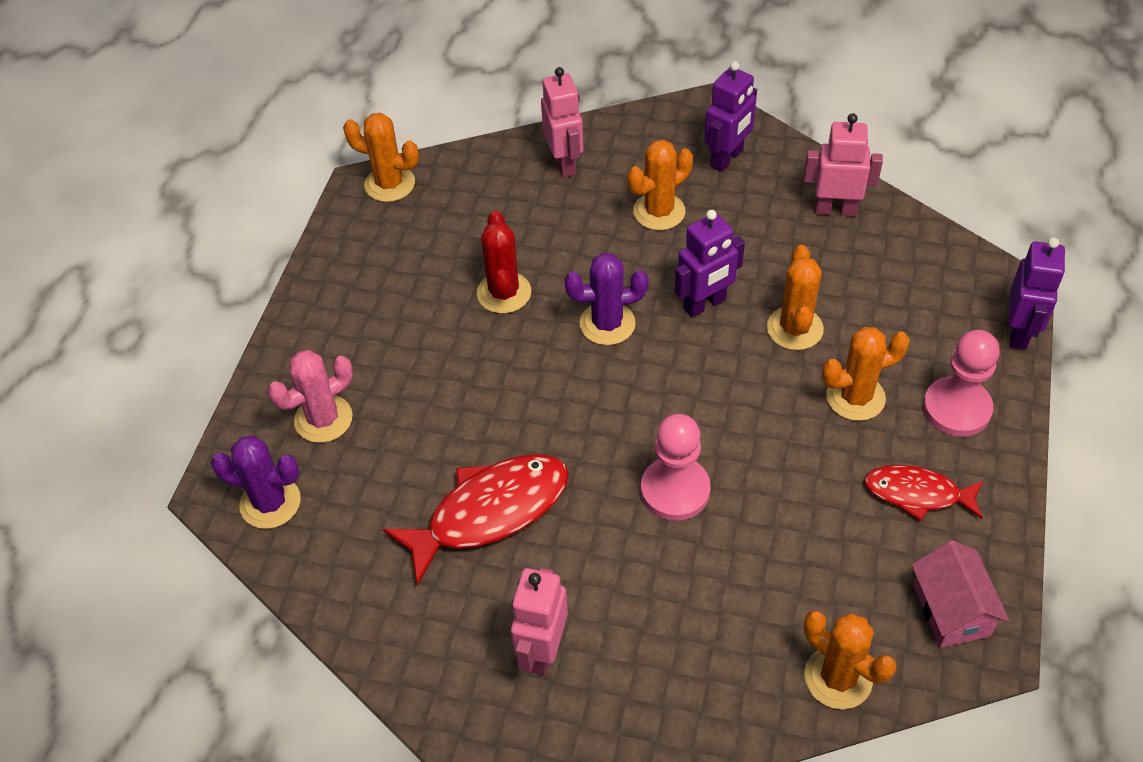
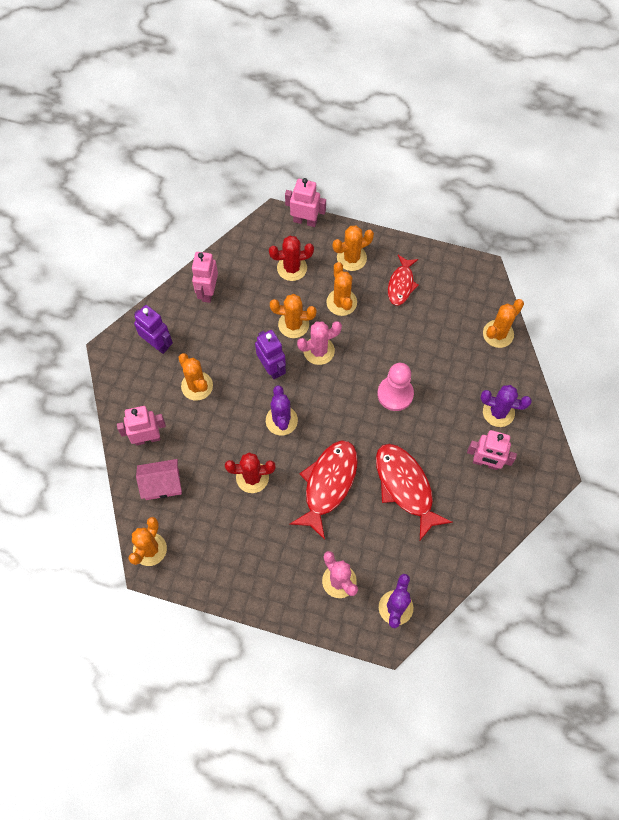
camera: 90 degrees left, 15 degrees up
(493, 395) = (328, 484): none -> red fish
(654, 676) = (498, 412): none -> purple cactus
(748, 368) = (319, 351): none -> pink cactus
(911, 319) = (292, 268): none -> red cactus
(951, 610) = (464, 282): pink house -> pink house (162, 484)
(956, 408) = (351, 258): pink pawn -> orange cactus
(1019, 332) = (305, 221): purple robot -> pink robot

